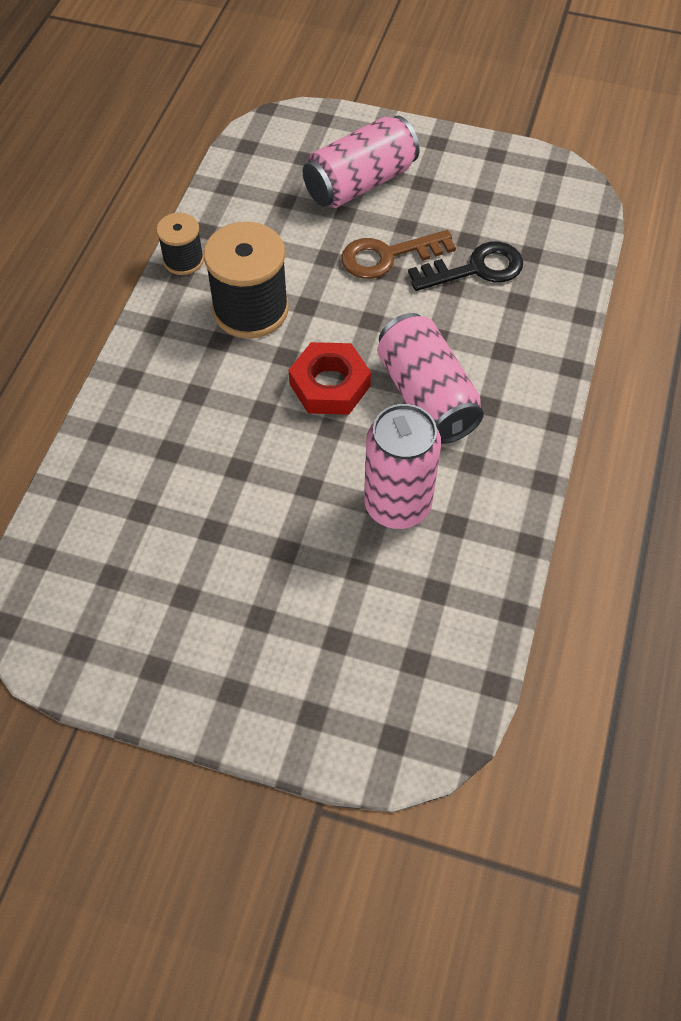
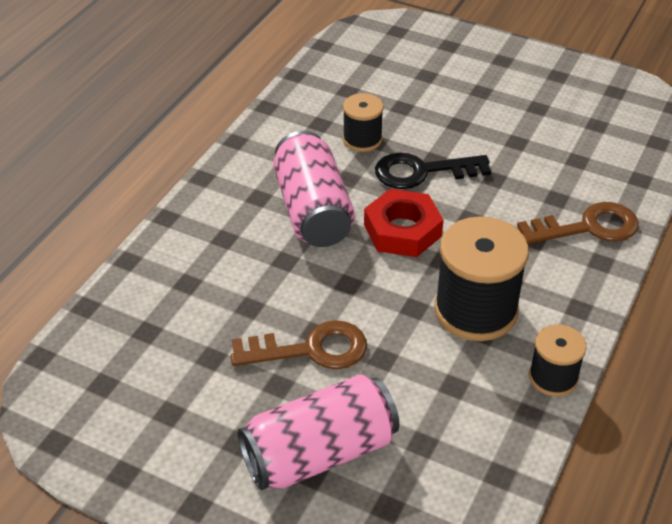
camera: 170 degrees left, 15 degrees down
(139, 416) = (588, 227): none -> brown key
(397, 505) = (362, 139): pink can -> black spool
(475, 269) = (217, 321): black key -> black key (422, 172)

